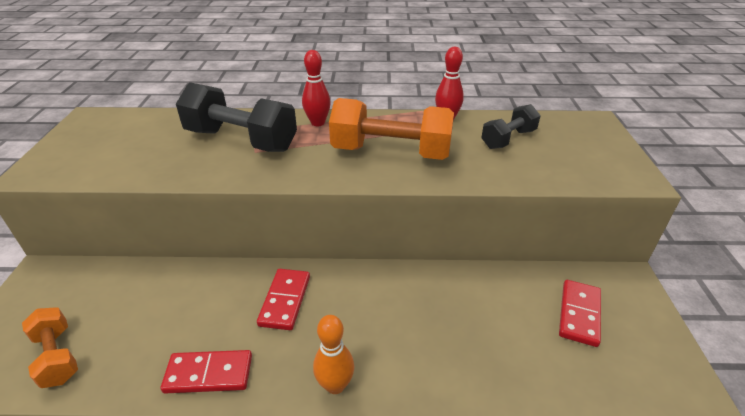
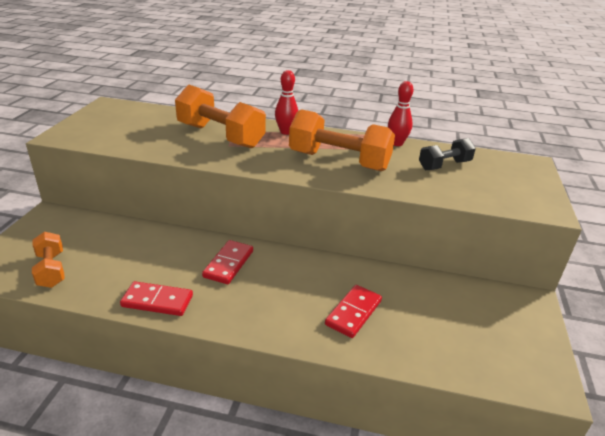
camera: 10 degrees right, 5 degrees down
(241, 140) = (220, 136): black dumbbell -> orange dumbbell
(335, 385) = (251, 326): orange bowling pin -> none
(579, 314) = (474, 317): red domino -> red domino (353, 313)

